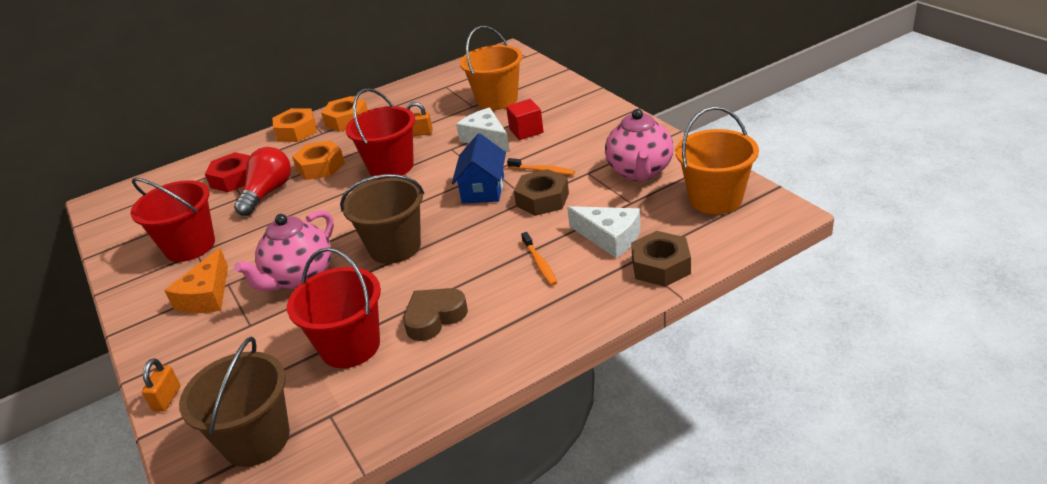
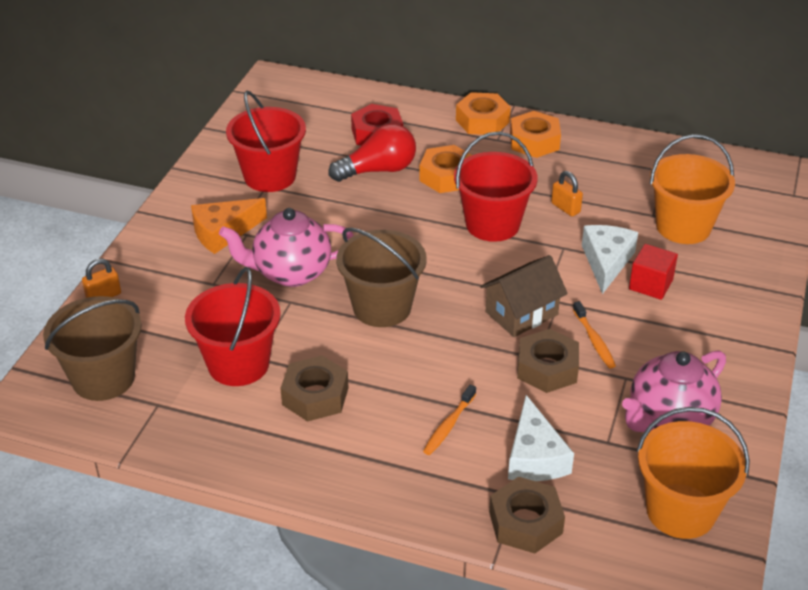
camera: 45 degrees right, 5 degrees up
(434, 318) = (315, 396): brown heart -> brown nut
(483, 189) = (521, 313): blue house -> brown house

